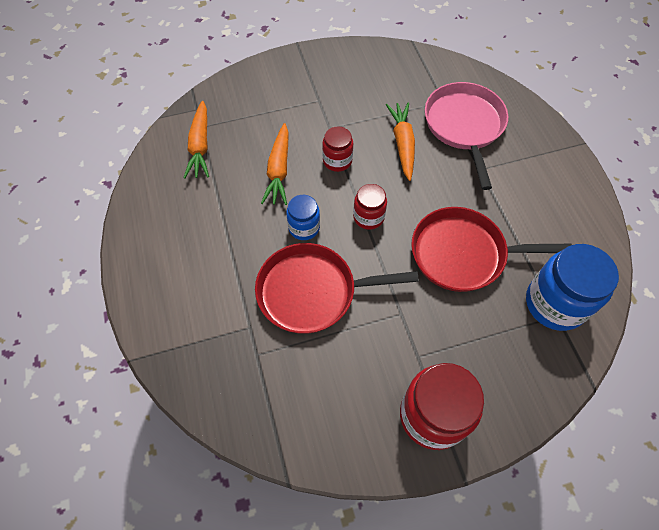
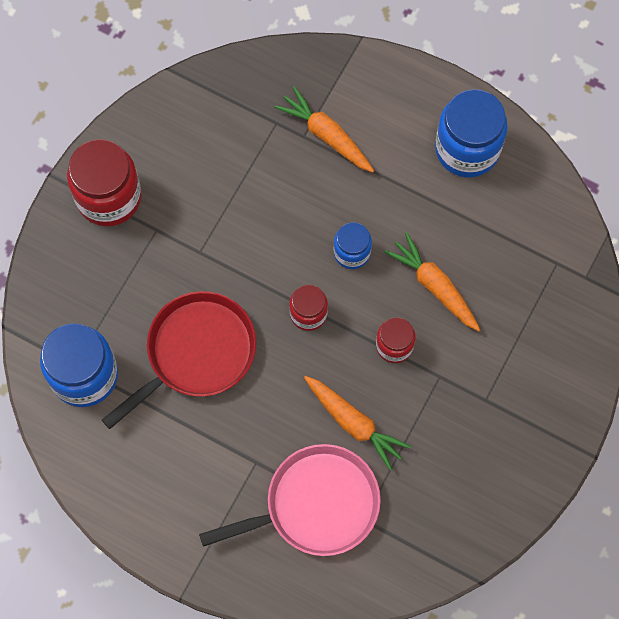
camera: 135 degrees right, 10 degrees up
(165, 224) = (467, 149): none -> blue jar
(200, 146) = (532, 243): orange carrot -> orange carrot (326, 135)
(312, 292) = (286, 205): red pan -> none
(464, 125) = (316, 504): pink pan -> pink pan turned 60 degrees counterclockwise

